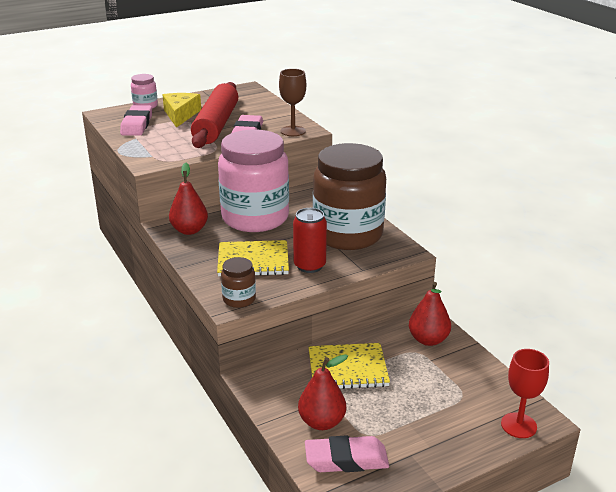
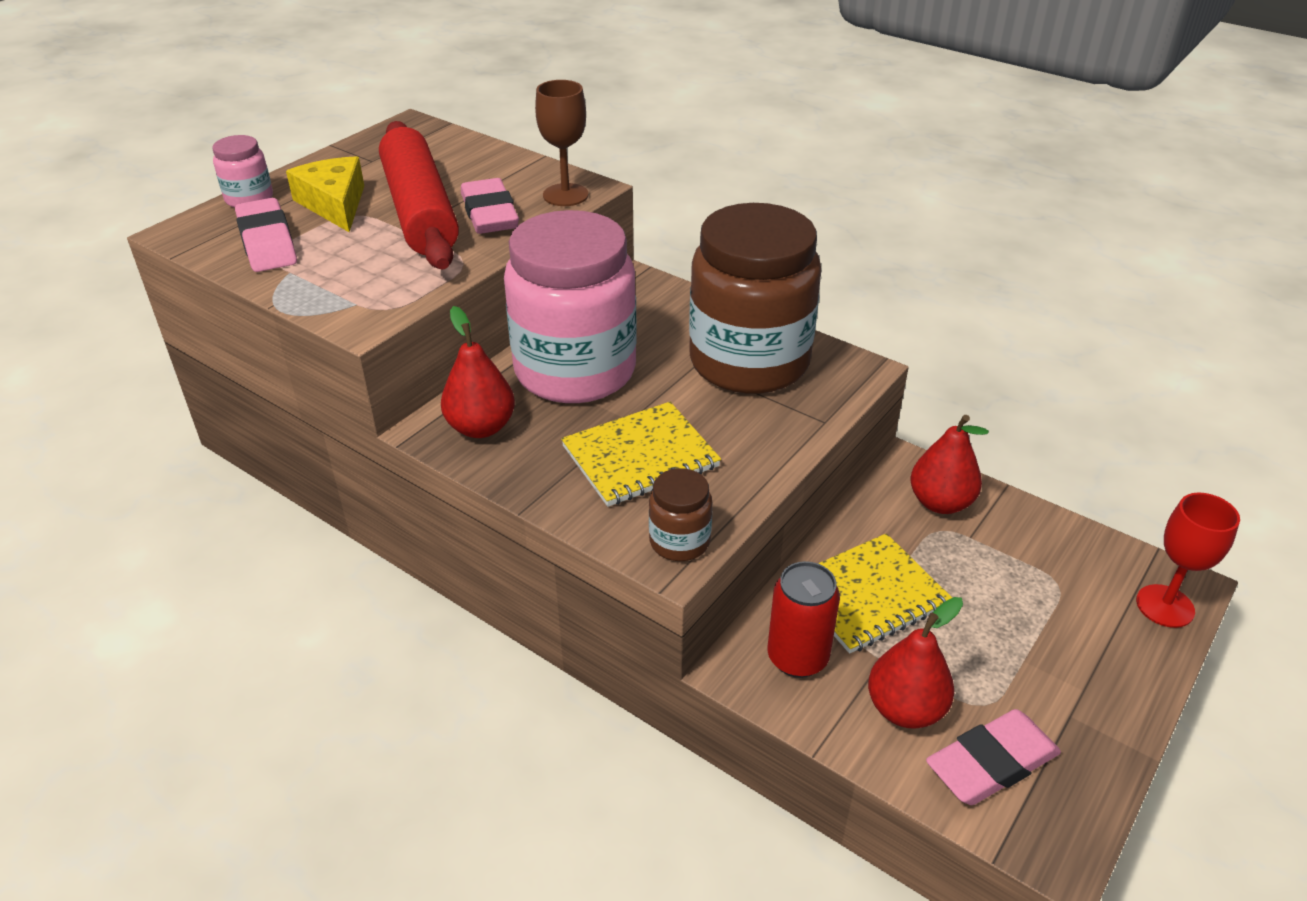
camera: 25 degrees left, 10 degrees up
(309, 266) = (739, 439): red can -> red can (797, 658)

